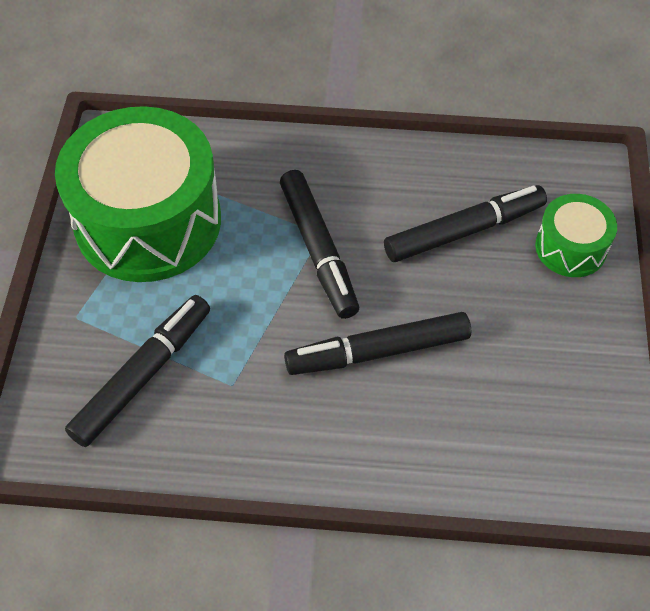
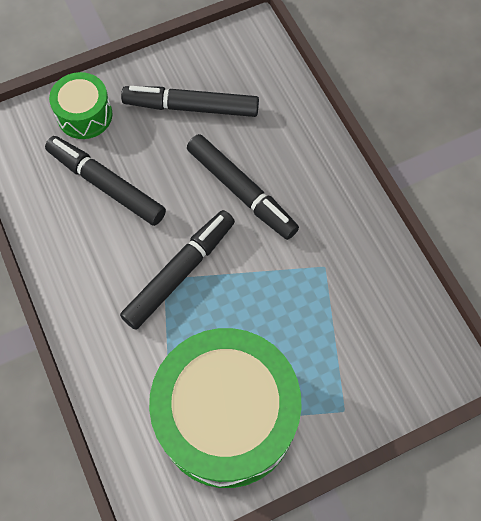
camera: 120 degrees left, 10 degrees up
(143, 375) = (356, 328): black marker -> black marker (191, 107)

